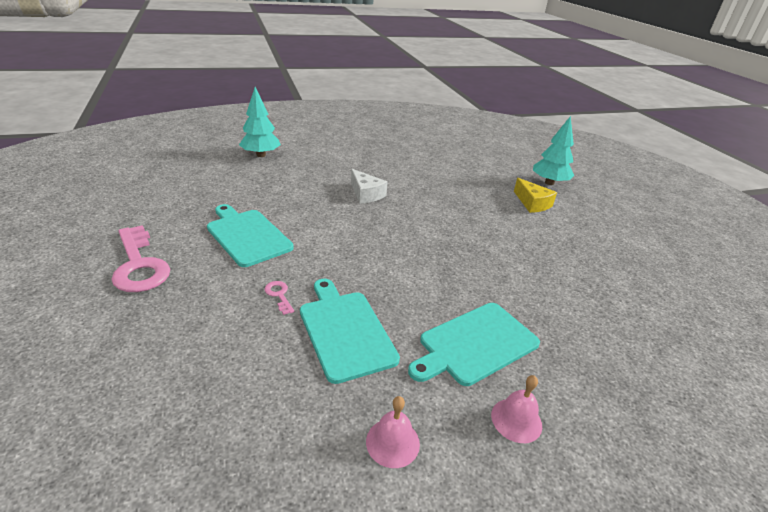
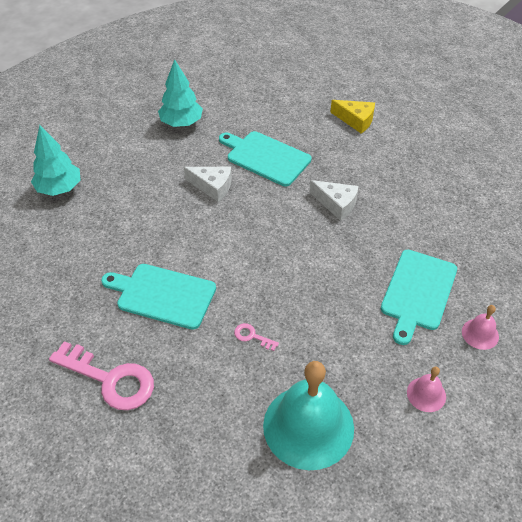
camera: 30 degrees left, 15 degrees up
(239, 393) = (308, 426): none -> turquoise bell
(345, 331) = (327, 336): turquoise cutting board -> turquoise cutting board (265, 157)
(459, 245) = (336, 204): none -> white cheese
(549, 182) = (350, 84): turquoise tree -> turquoise tree (181, 123)

